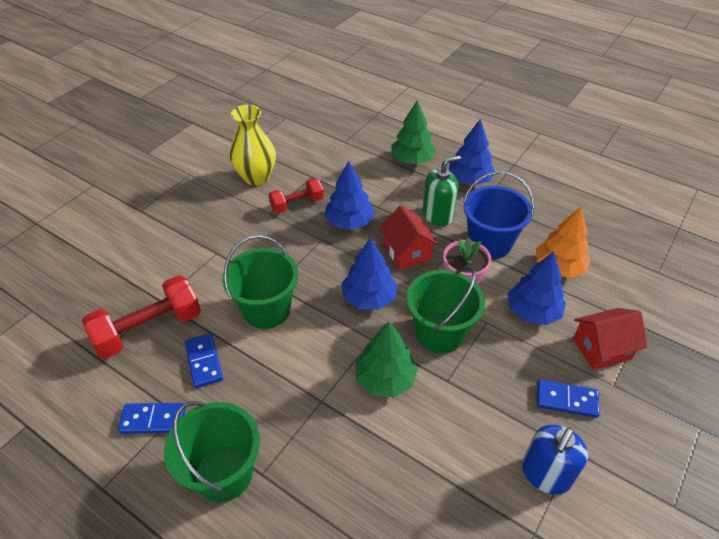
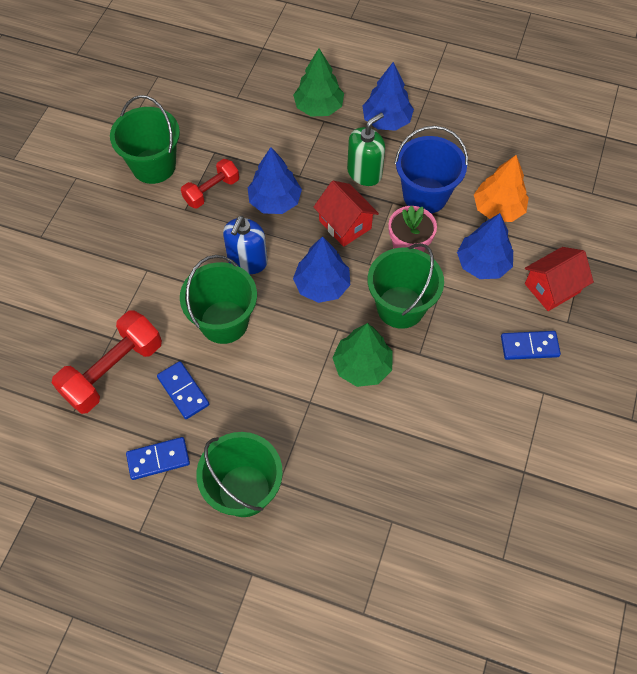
camera: 15 degrees left, 15 degrees up
(256, 177) = (153, 166): yellow vase -> green bucket
(545, 474) = (524, 419): blue soap dispenser -> blue soap dispenser (247, 261)

